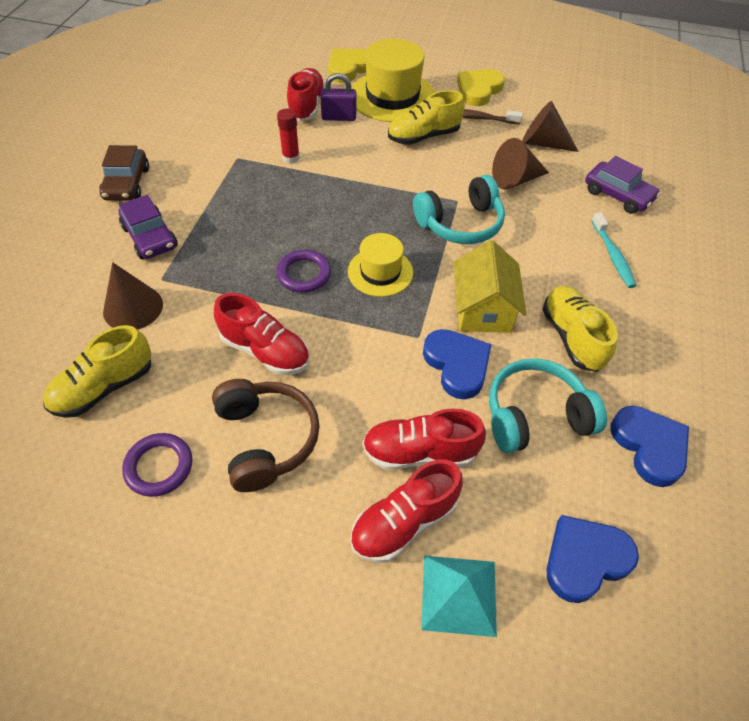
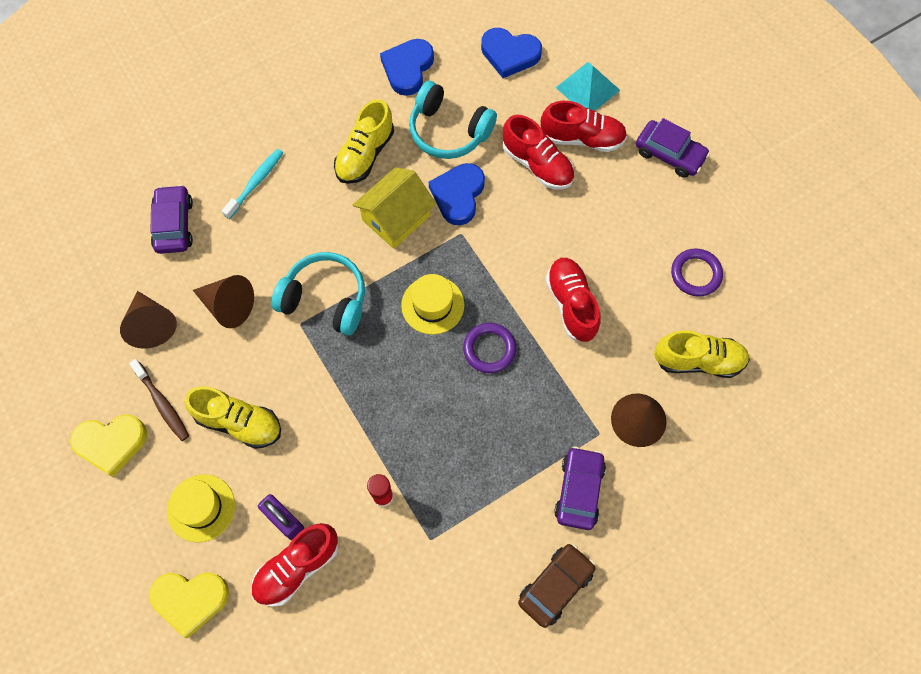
camera: 135 degrees left, 15 degrees up
(266, 439) = (620, 241): brown headphones -> none
(289, 589) = (669, 154): none -> purple car
(392, 96) = (201, 508): yellow hat -> yellow hat, size x0.59

